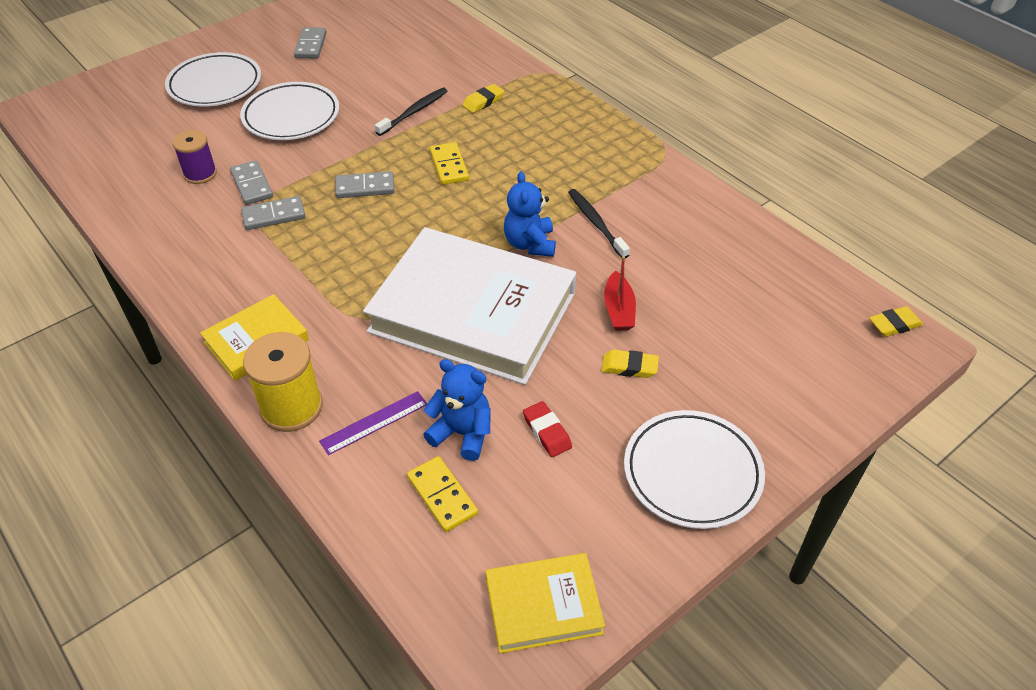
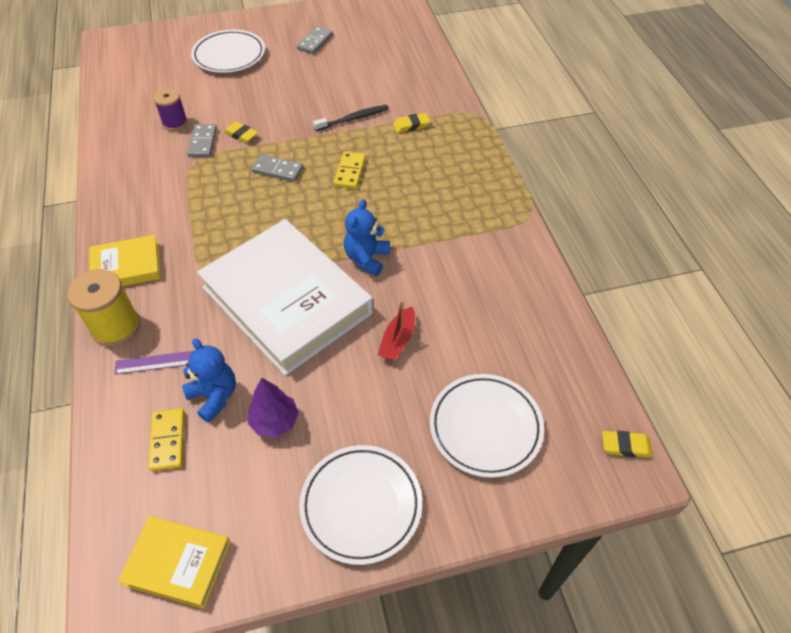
camera: 25 degrees right, 5 degrees up
(274, 216) = (201, 172): grey domino -> none
(291, 116) = (264, 96): white plate -> white plate (485, 427)
(547, 432) = (275, 421): red eraser -> purple tree
(596, 223) = (430, 259): black toothbrush -> none
(629, 367) = (373, 393): yellow eraser -> yellow eraser (241, 135)

